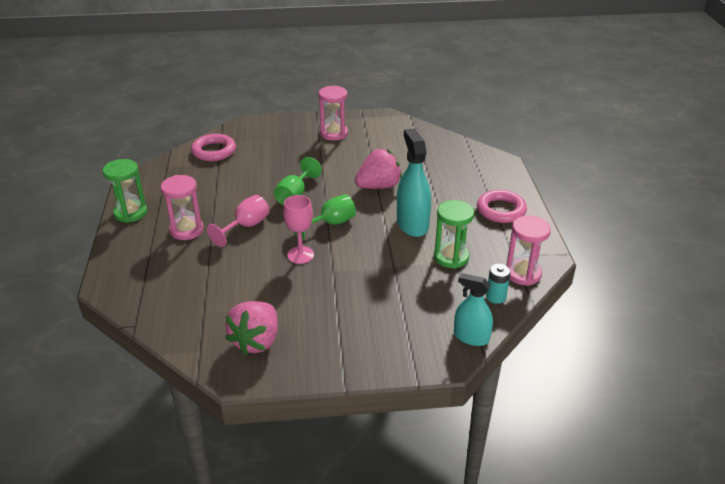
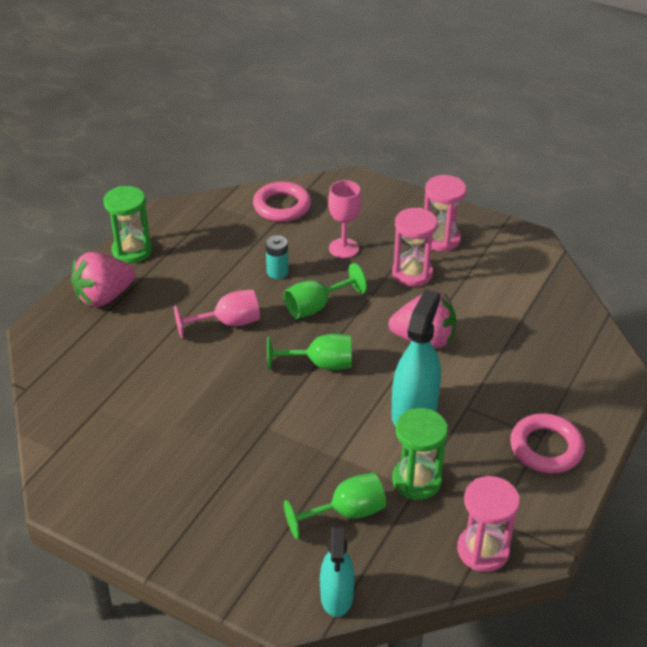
camera: 35 degrees right, 5 degrees up
(186, 230) = (166, 299): pink hourglass -> pink hourglass (412, 273)
(256, 341) = (116, 470): pink strawberry -> pink strawberry (104, 297)
(300, 255) = (251, 389): pink goblet -> pink goblet (343, 248)
(430, 292) = (346, 513): none -> green goblet
(471, 337) = (336, 596): turquoise spray bottle -> turquoise spray bottle turned 150 degrees counterclockwise
(496, 297) = (417, 562): turquoise battery -> turquoise battery (277, 272)

